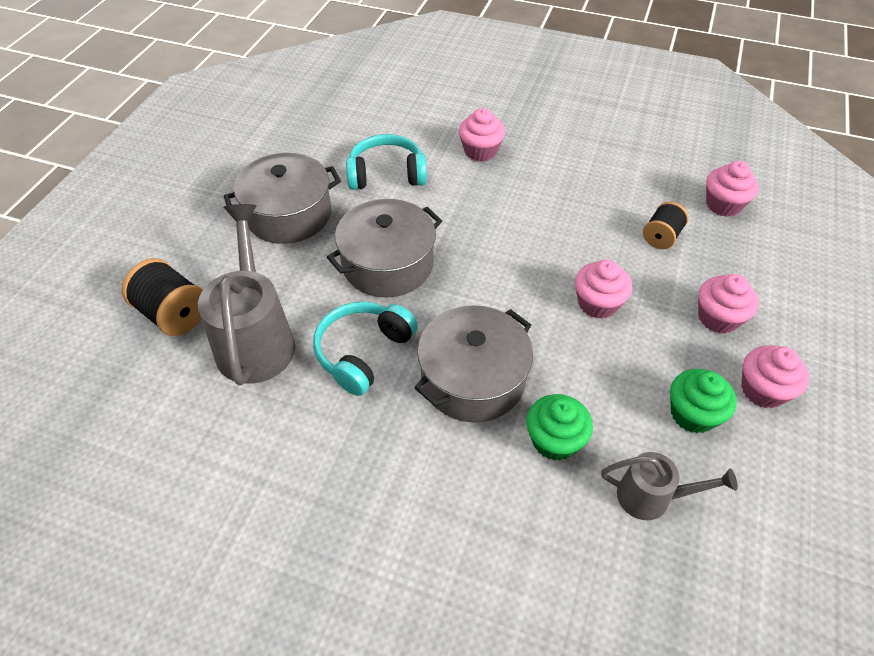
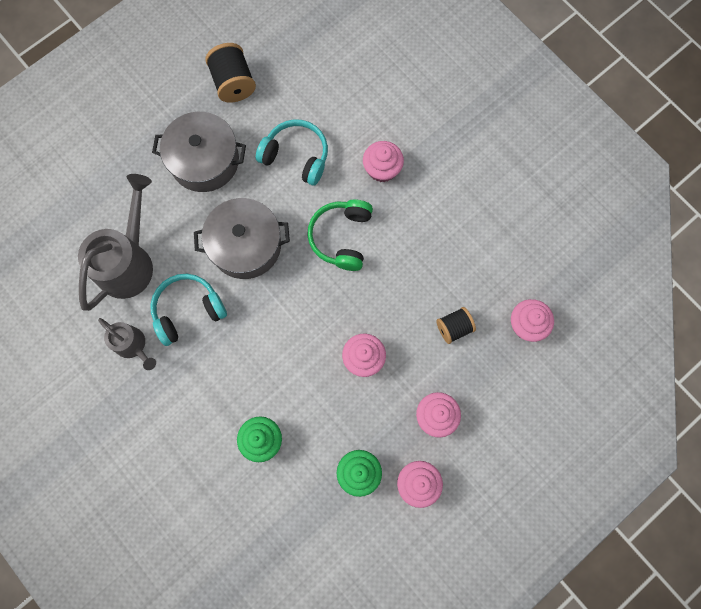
camera: 30 degrees right, 25 degrees up
(173, 314) = (88, 213): black spool -> black spool (233, 83)
(473, 379) = (242, 369): grey pot -> none
(485, 215) = (341, 237): none -> green headphones
(652, 497) = (291, 508): grey watering can -> grey watering can (133, 346)

